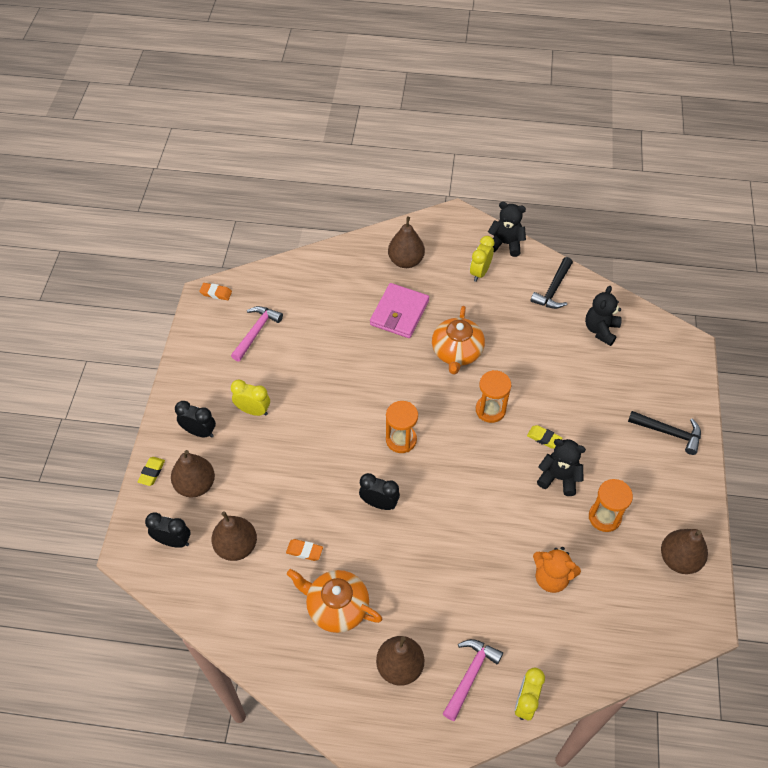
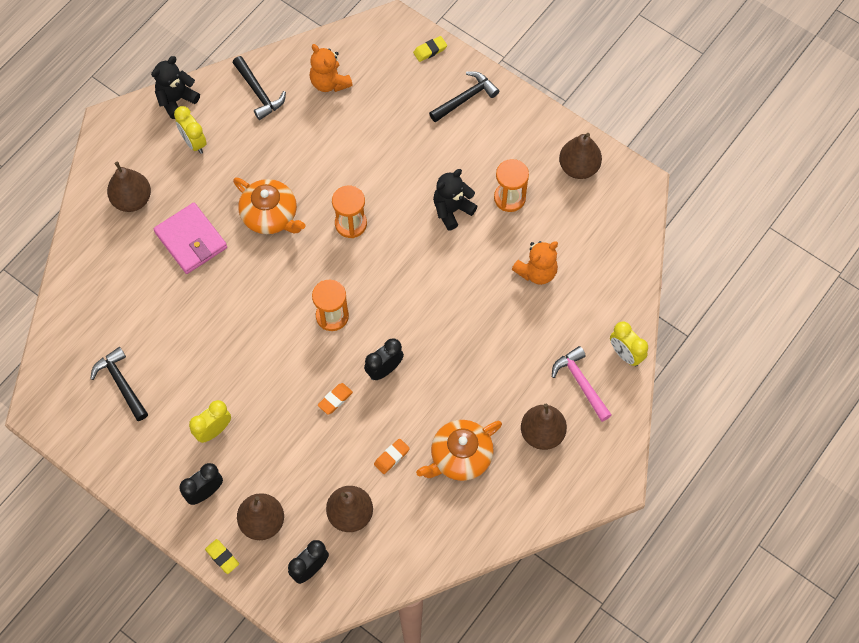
camera: 60 degrees left, 10 degrees up
(216, 293) = (43, 399): orange eraser -> orange eraser (335, 400)
(256, 332) = (121, 383): pink hammer -> black hammer
(544, 438) = (407, 198): yellow eraser -> yellow eraser (430, 50)
(600, 330) = (329, 82): black teddy bear -> orange teddy bear

